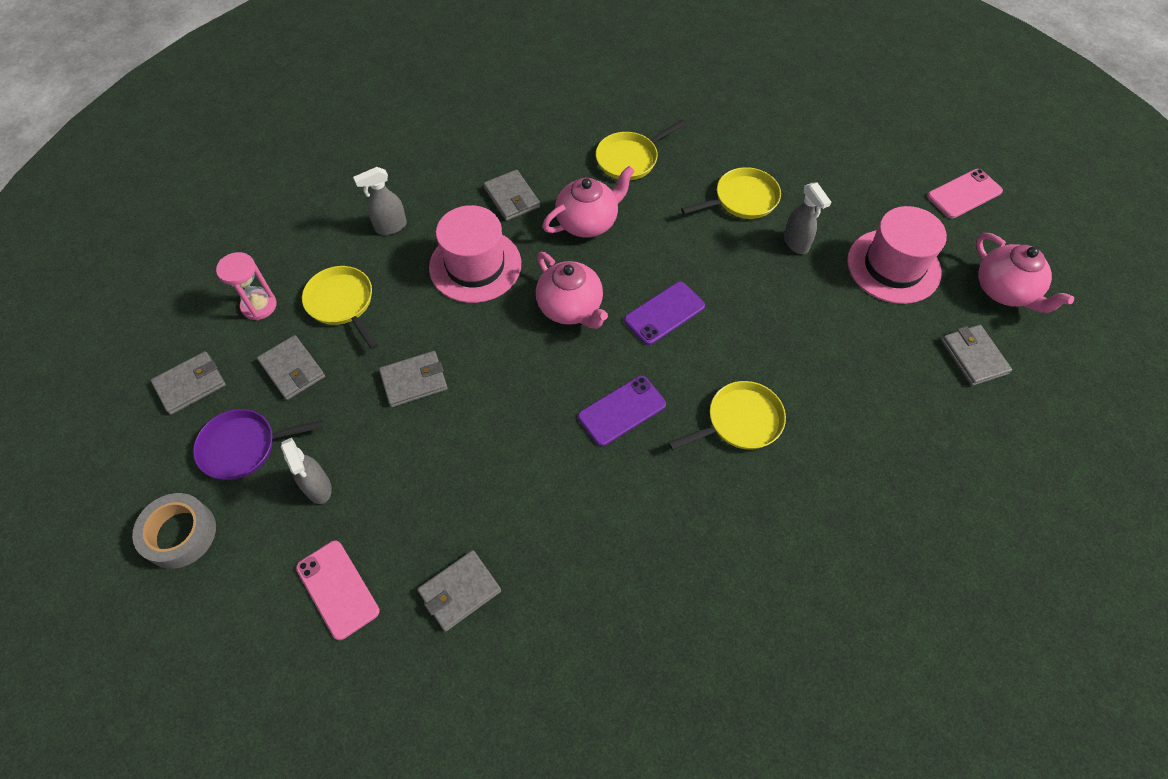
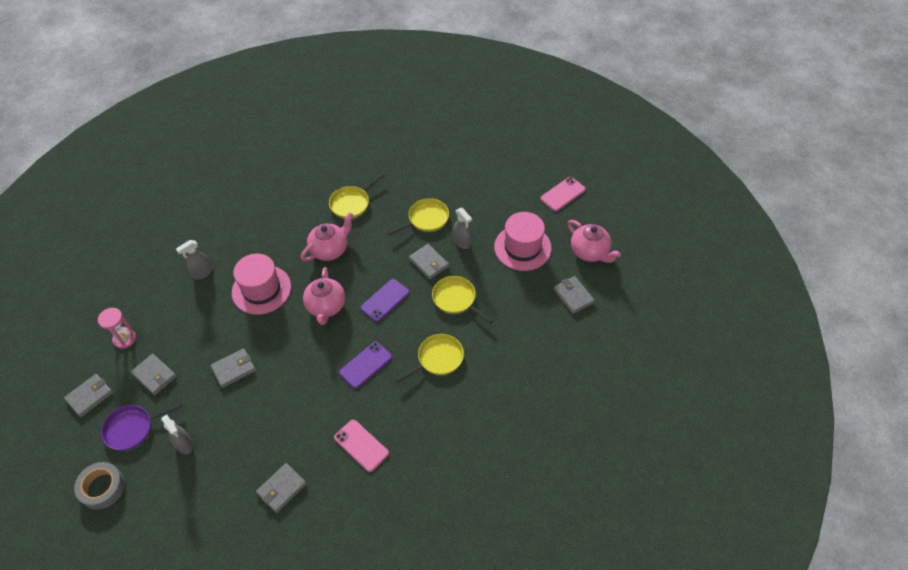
camera: 10 degrees left, 5 degrees down
(337, 589) = (207, 501): pink phone -> pink phone (361, 445)
(342, 303) = (179, 328): yellow pan -> yellow pan (456, 299)
(512, 198) = (278, 241): grey wallet -> grey wallet (429, 263)
(570, 308) = (326, 306): pink teapot -> pink teapot turned 45 degrees clockwise

